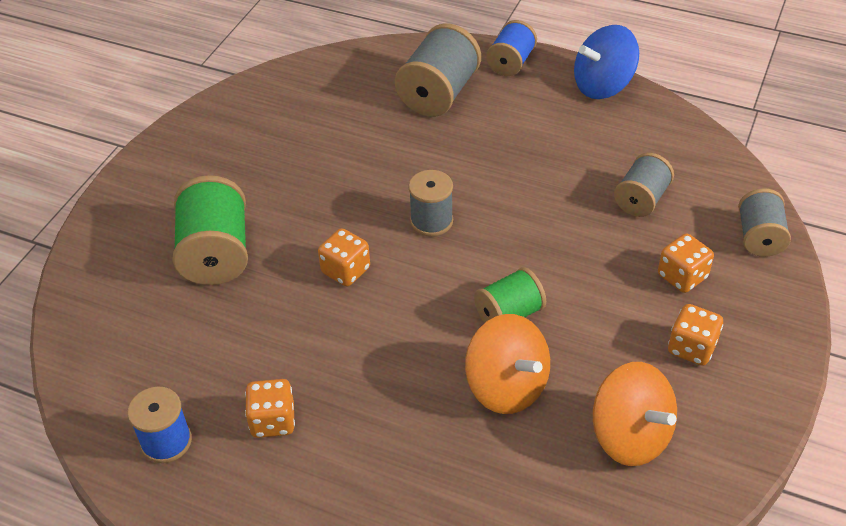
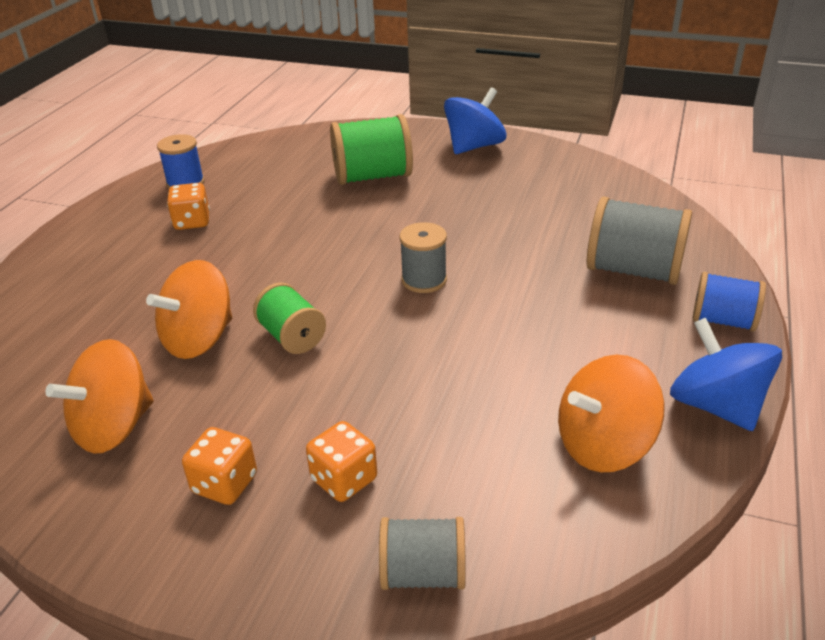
camera: 85 degrees right, 10 degrees down
(175, 167) = (474, 146): none -> blue spinning top
(345, 270) = (354, 238): orange dice -> none
(641, 199) = (484, 442): grey spool -> none
(642, 142) = (603, 445): none -> orange spinning top

